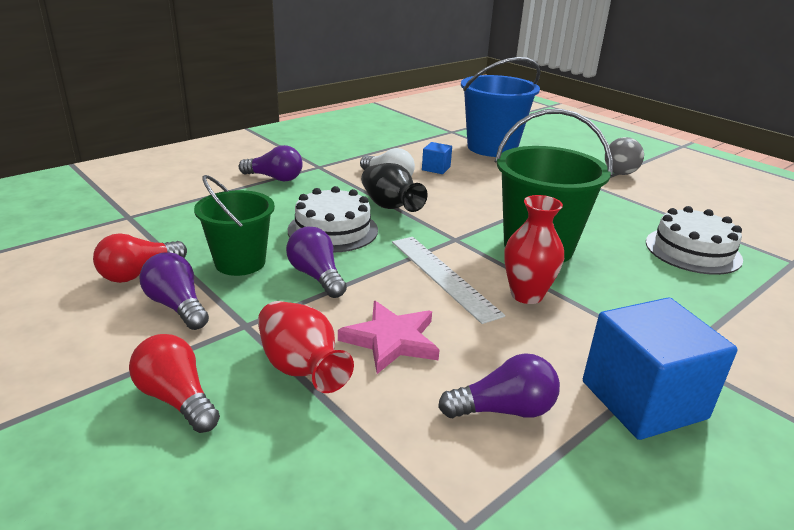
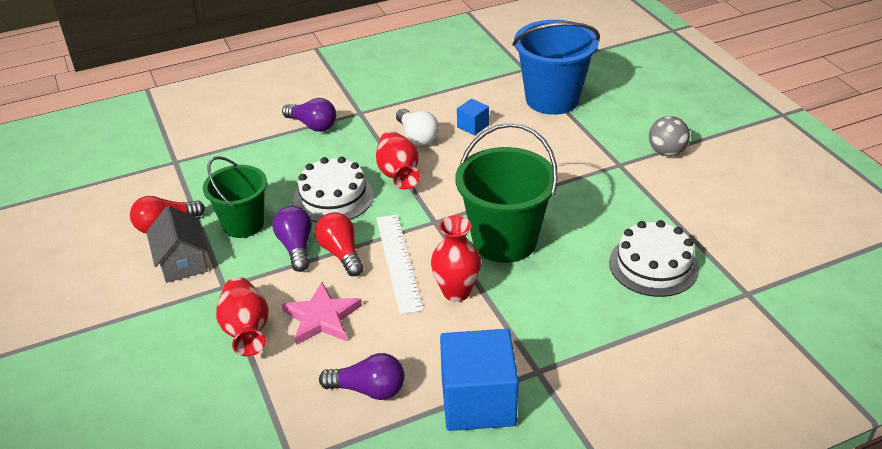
camera: 20 degrees right, 10 degrees up
(177, 306) = (182, 261): purple light bulb -> grey house
(177, 399) = (157, 340): red light bulb -> red light bulb (341, 253)
(390, 206) = (398, 174): black vase -> red vase

